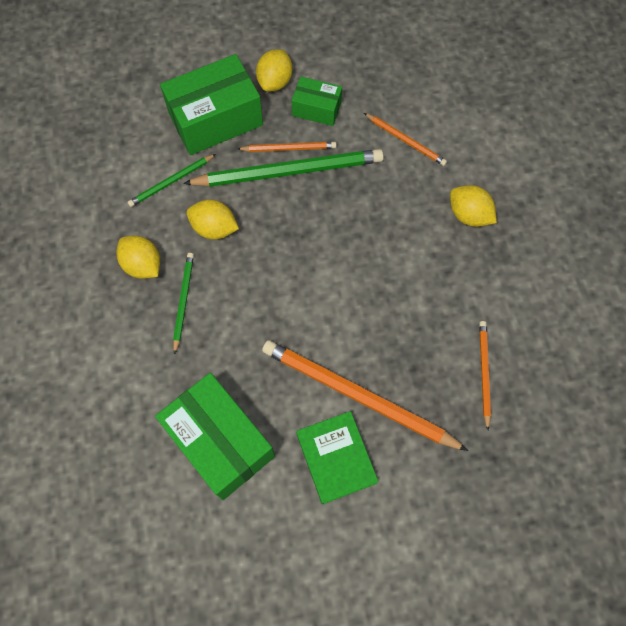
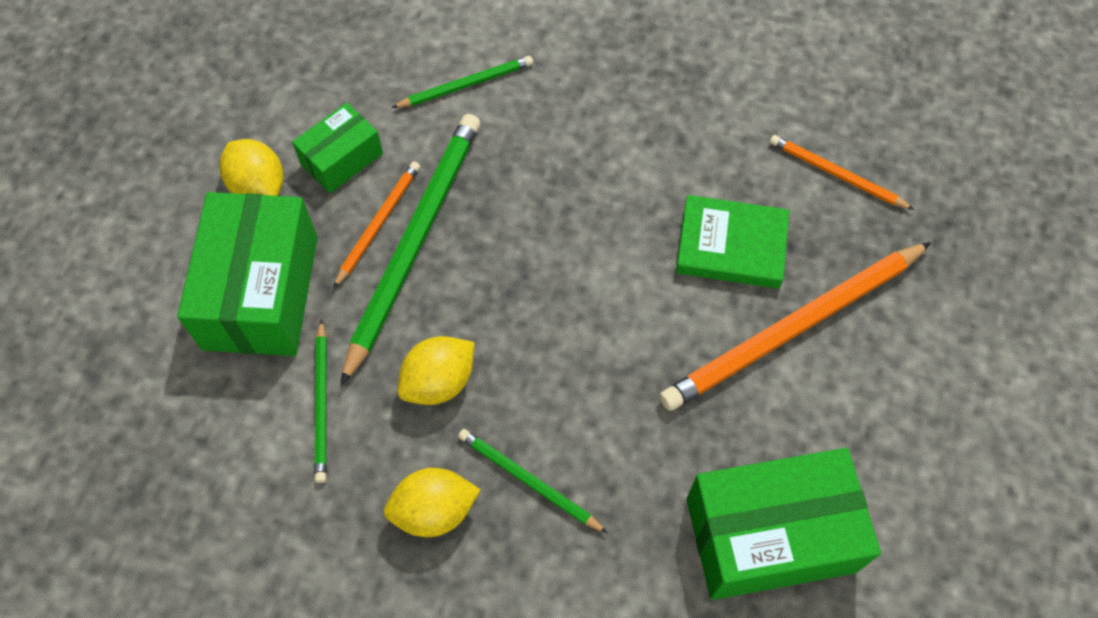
camera: 60 degrees left, 5 degrees down
(336, 458) = (865, 398): green book -> green book (731, 246)
(405, 141) = (466, 85): orange pencil -> green pencil
(469, 215) = (618, 76): yellow lemon -> none

